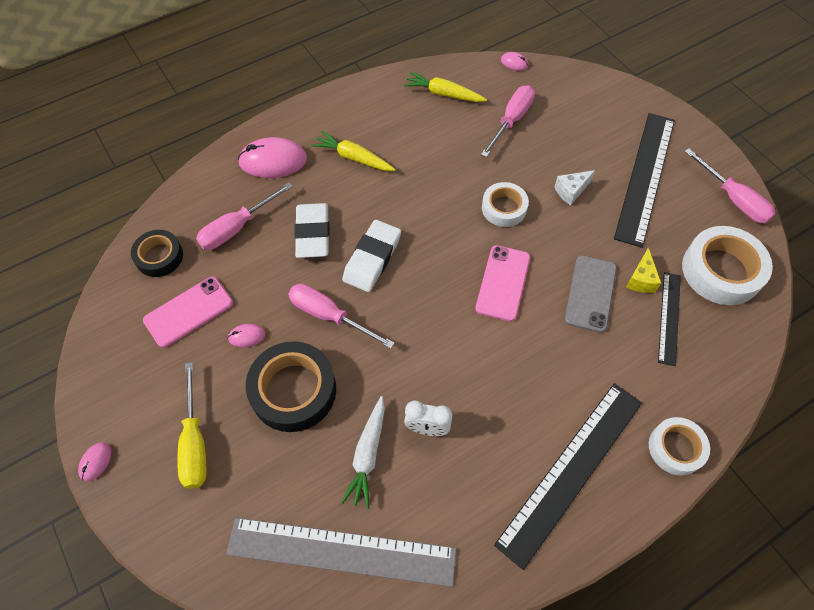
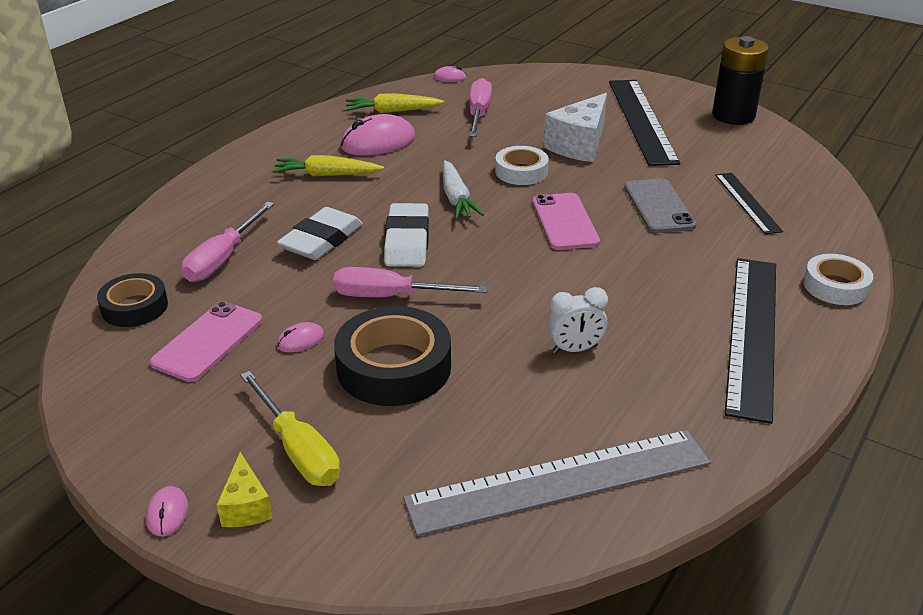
camera: 25 degrees left, 25 degrees down
(273, 161) = (230, 198): pink mouse -> pink mouse (378, 142)
(313, 233) = (321, 240): white eraser -> white eraser turned 60 degrees clockwise
(367, 455) = (525, 391): white carrot -> white carrot (456, 198)
(571, 191) = (579, 145): white cheese -> white cheese, size x1.85
(641, 279) = (698, 185): yellow cheese -> yellow cheese (246, 506)
(721, 271) = (765, 161): white tape -> none
(733, 199) = (733, 116): pink screwdriver -> black battery

